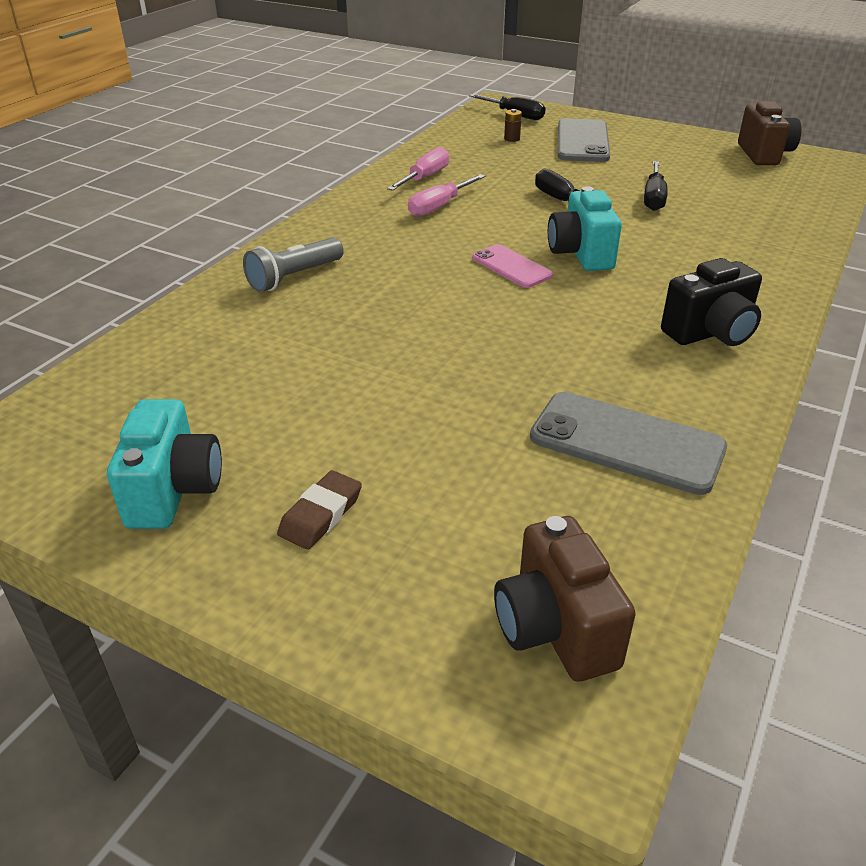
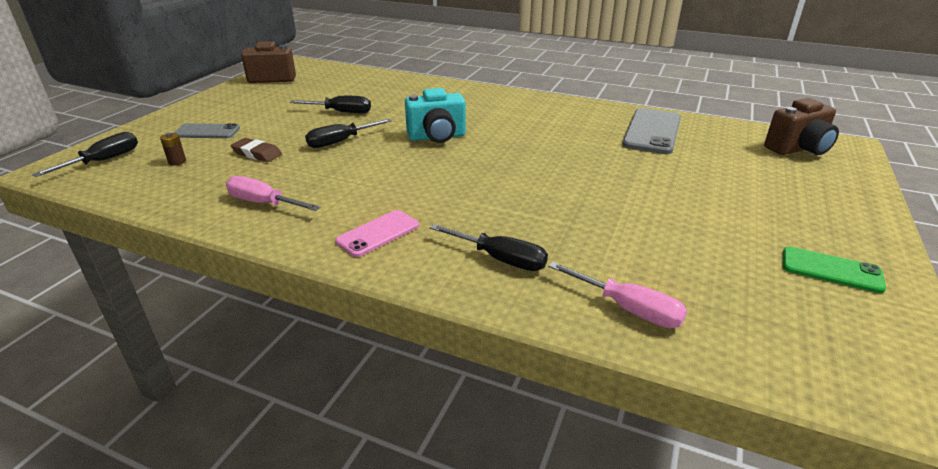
camera: 95 degrees left, 5 degrees down
(174, 491) = (831, 270): turquoise camera -> green phone
(294, 277) = (499, 259): grey flashlight -> black screwdriver
(321, 515) = (791, 210): brown eraser -> brown eraser (257, 153)
(439, 206) = (341, 192): pink screwdriver -> pink screwdriver (627, 308)
(511, 267) = (460, 160): pink phone -> pink phone (378, 233)
(582, 141) = (207, 132): grey phone -> grey phone, size x0.61
(710, 333) = (532, 108): black camera -> none

